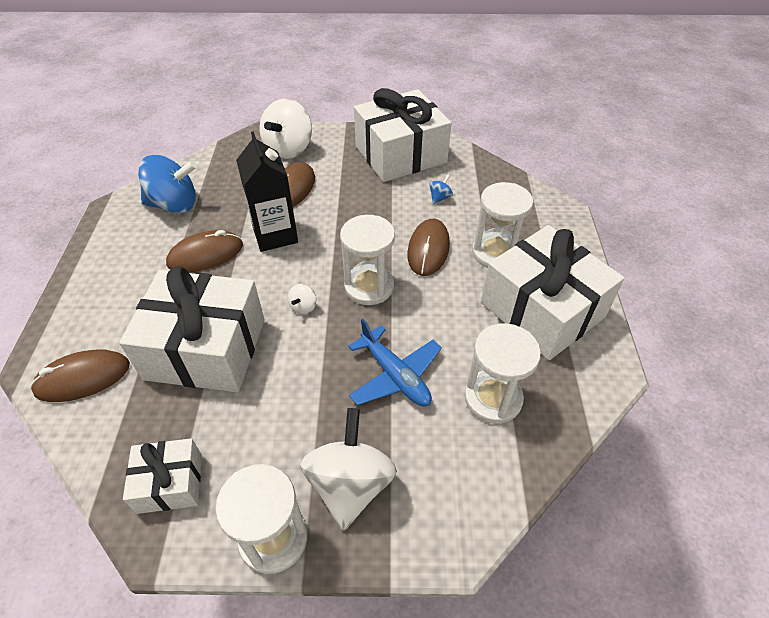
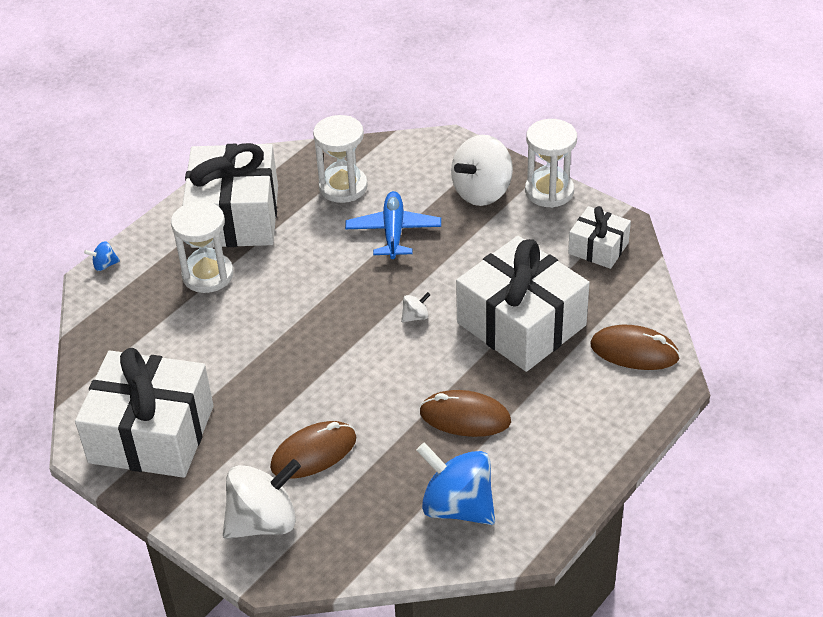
camera: 140 degrees left, 5 degrees down
(275, 235) = (381, 403): black carton -> none
(369, 287) = (345, 304): white hourglass -> none
(428, 250) = (259, 309): brown mouse -> none
(440, 198) = (182, 355): blue spinning top -> blue spinning top (104, 265)

